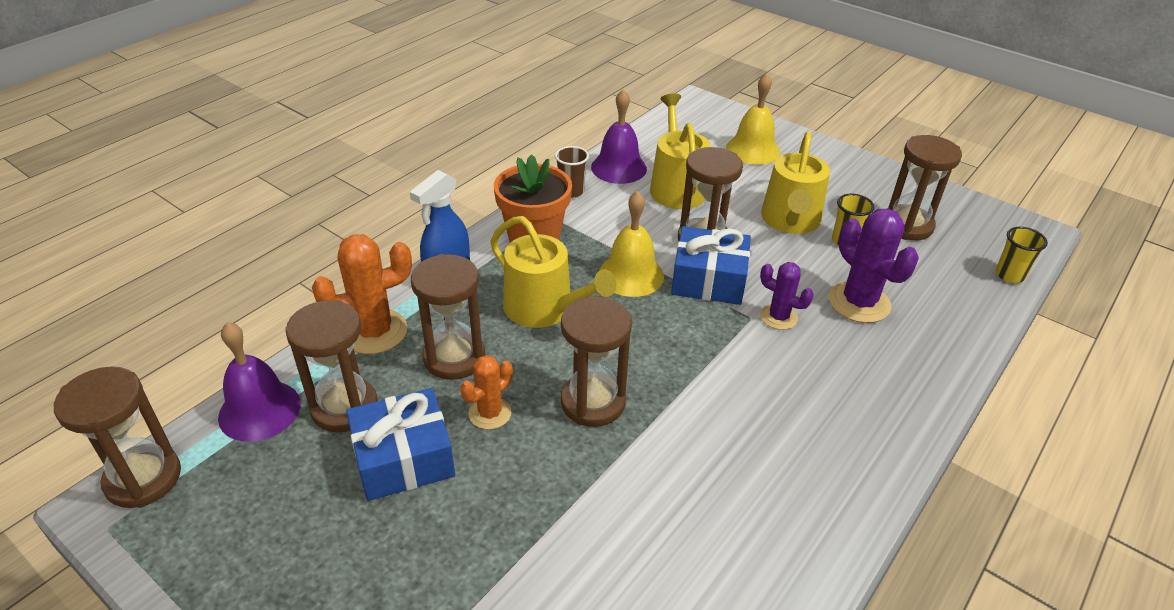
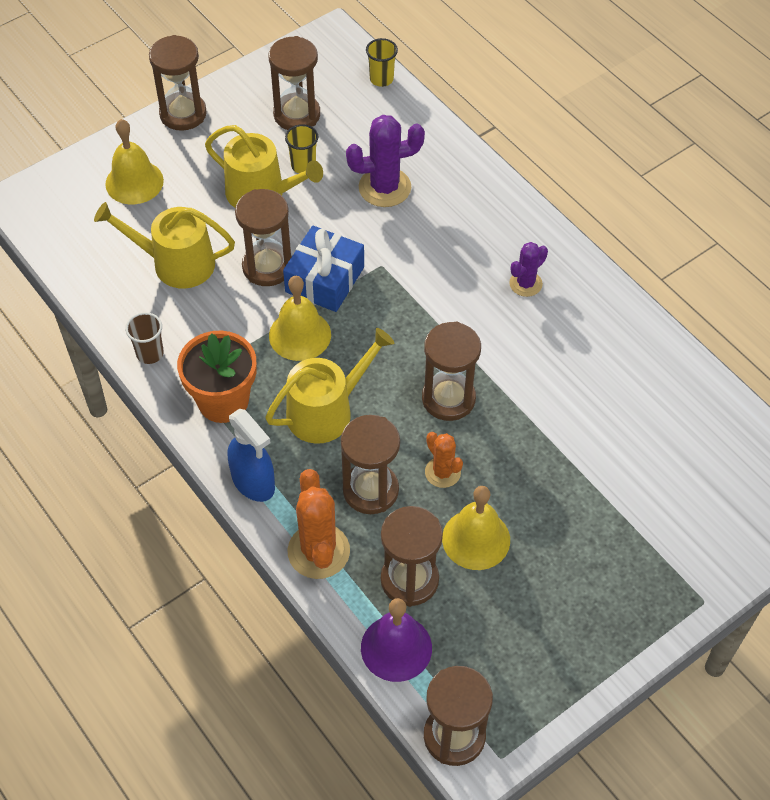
camera: 75 degrees left, 15 degrees up
(404, 458) = (476, 539): blue gift -> yellow bell
(618, 168) = (122, 303): purple bell -> none
(778, 317) = (386, 246): purple cactus -> purple cactus (525, 284)
(850, 160) = (183, 114): none -> brown hourglass

